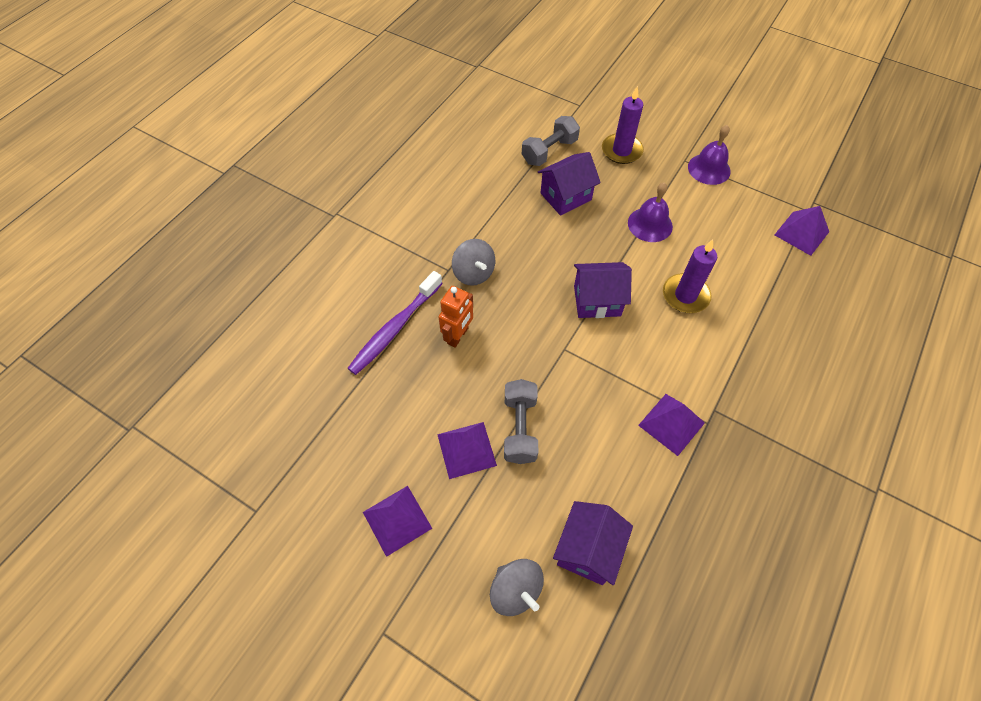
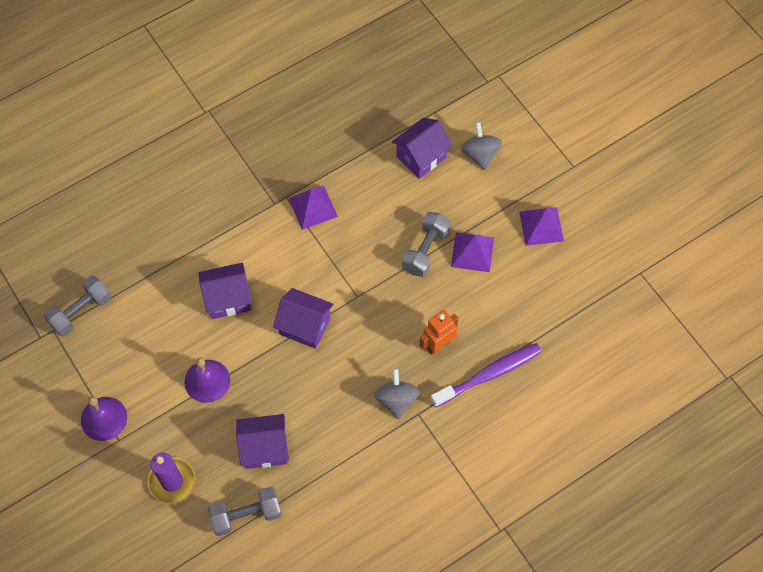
camera: 155 degrees left, 5 degrees up
(685, 295) = (228, 299): purple candle -> purple house
(801, 233) = (81, 312): purple pyramid -> grey dumbbell

